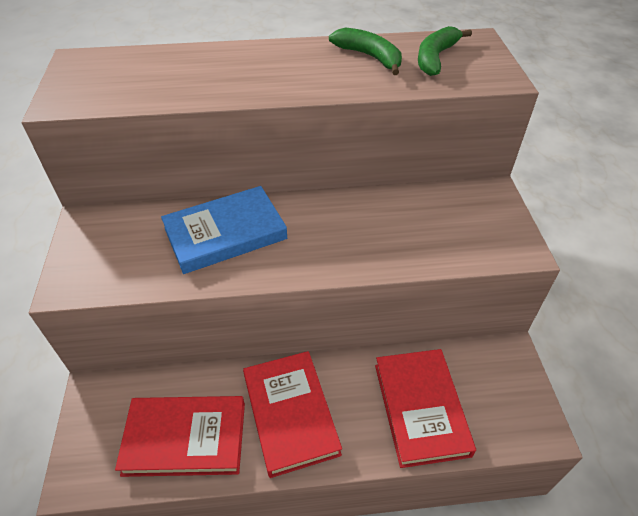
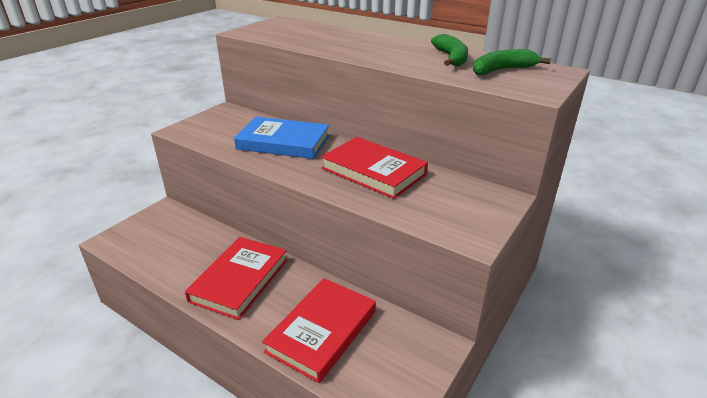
camera: 40 degrees right, 15 degrees down
(185, 438) = (175, 255): red book -> red book (373, 171)

